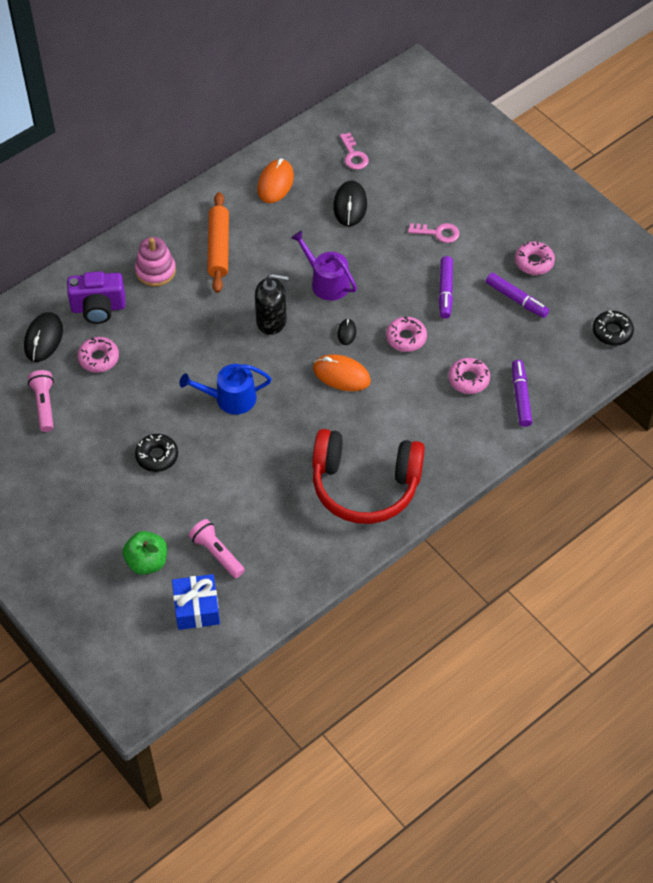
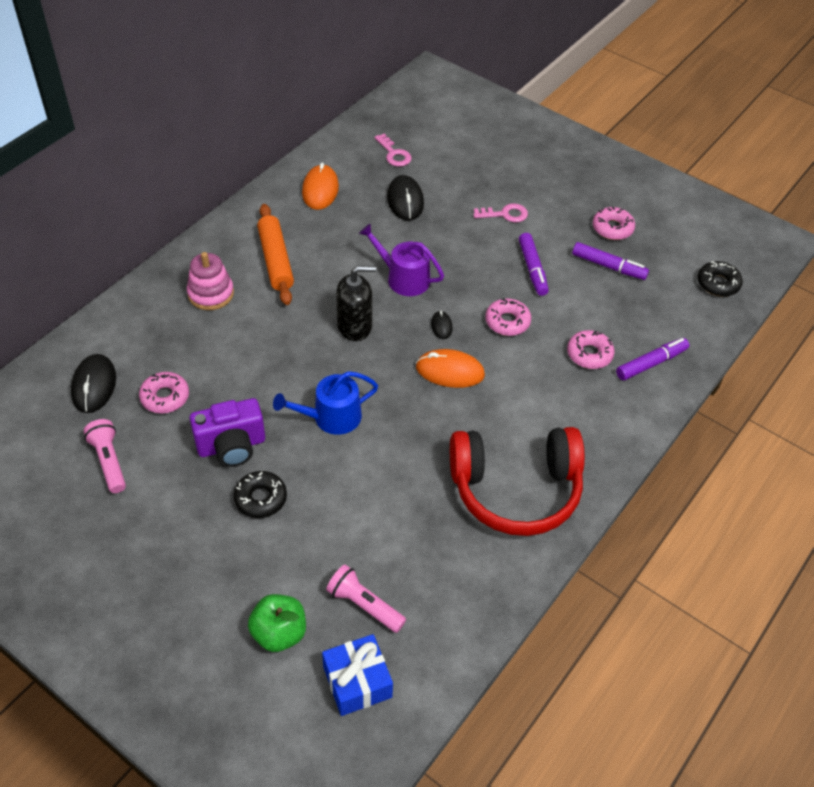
camera: 15 degrees left, 5 degrees down
(98, 308) = (153, 342): purple camera -> purple camera (231, 446)
(520, 397) = (651, 363): purple marker -> purple marker turned 75 degrees clockwise

